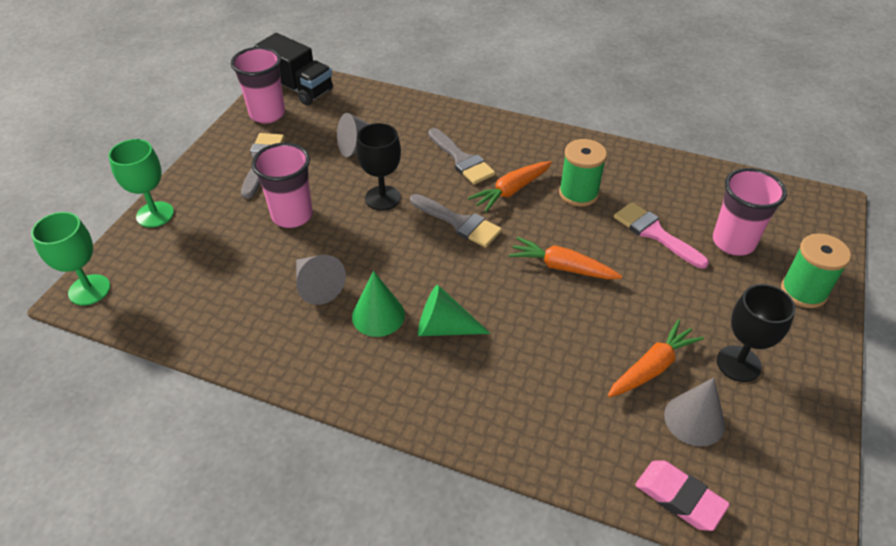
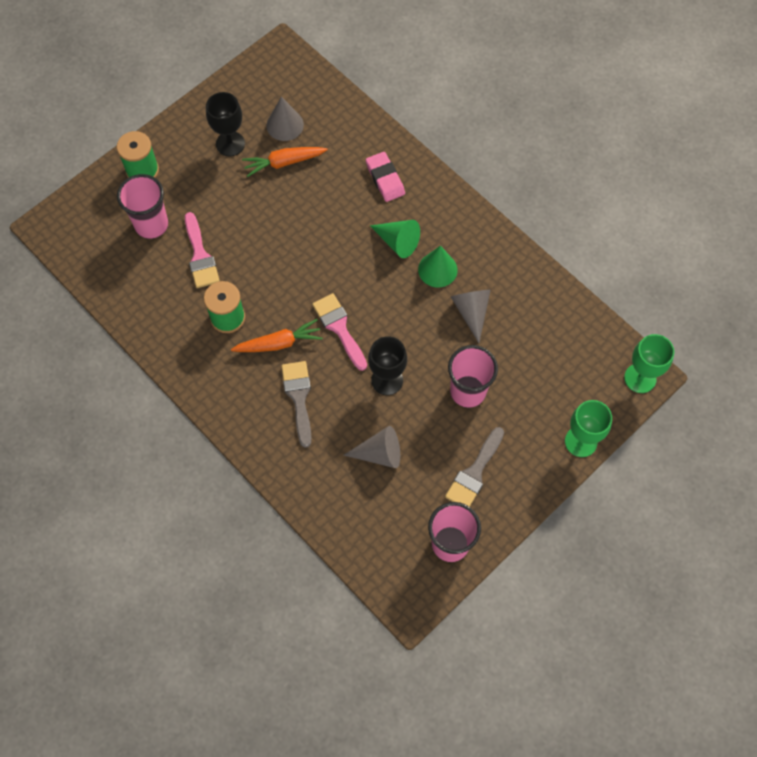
camera: 155 degrees left, 20 degrees up
(298, 88) = (406, 577): black truck -> none
(459, 222) = (339, 328): grey brush -> pink brush
(562, 267) = (288, 255): orange carrot -> none
(679, 498) = (326, 93): pink eraser -> pink eraser (385, 179)

